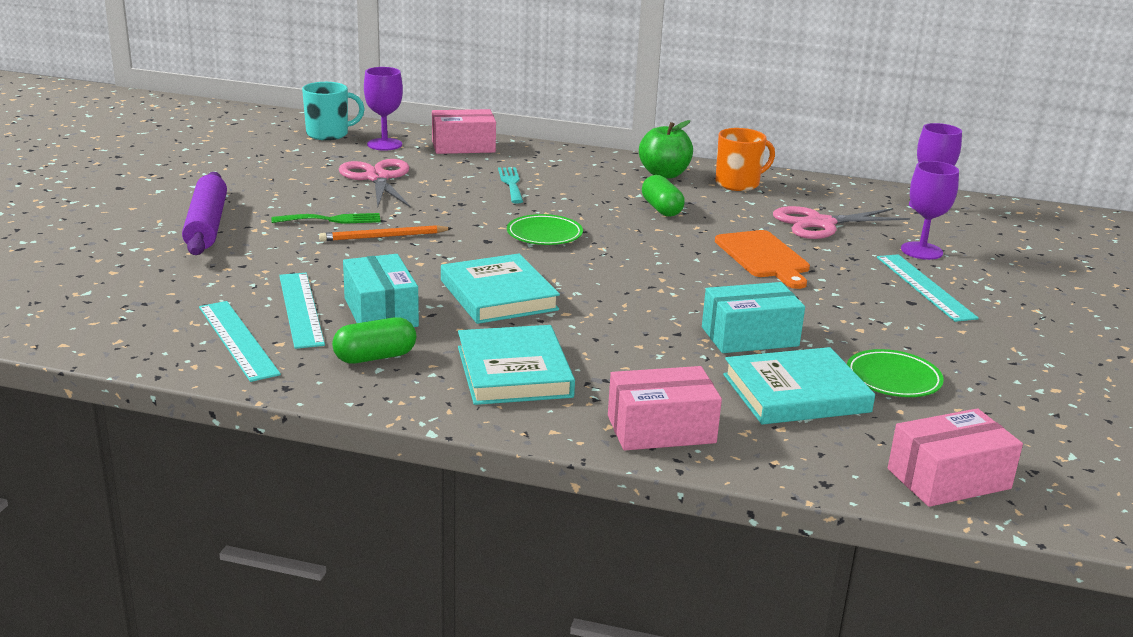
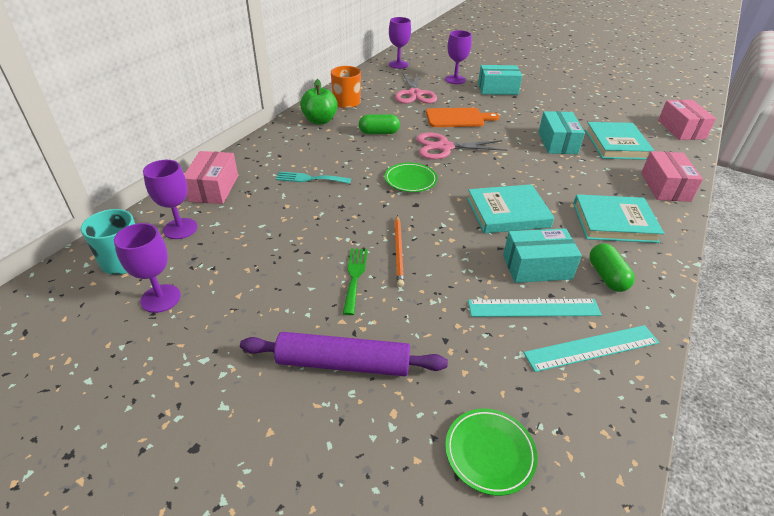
camera: 75 degrees left, 15 degrees up
(280, 153) = (160, 298): none -> purple goblet
(377, 178) = (265, 241): pink scissors -> pink scissors (444, 147)
(893, 379) = (596, 119): green plate -> green plate (489, 452)
(925, 287) = (497, 89): turquoise ruler -> turquoise box

